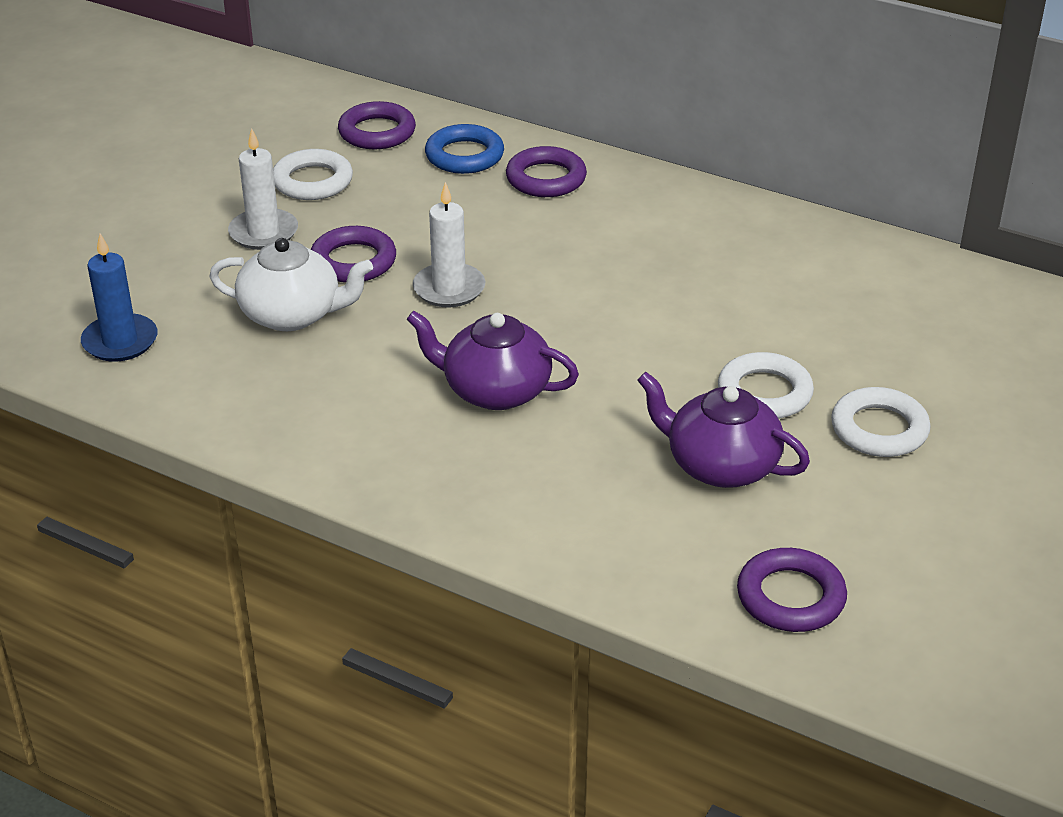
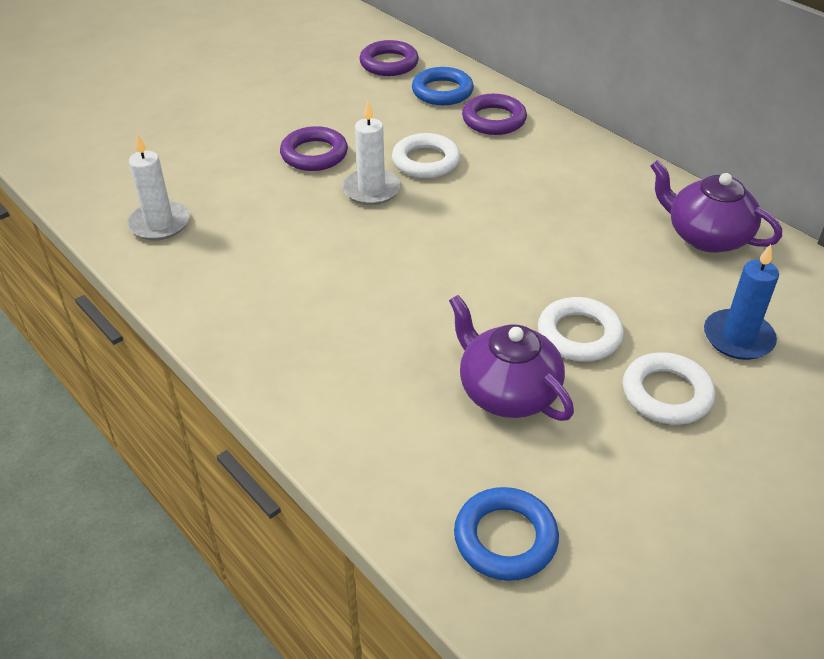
camera: 20 degrees right, 5 degrees up
(120, 341) = (115, 179): blue candle -> blue candle (738, 338)
(263, 233) = (264, 120): white candle -> white candle (159, 224)
(292, 315) = (245, 185): white teapot -> none
(312, 181) = (322, 90): white ring -> white ring (426, 161)
(495, 390) = (358, 280): purple teapot -> purple teapot (706, 236)
(790, 597) = (505, 538): purple ring -> blue ring

